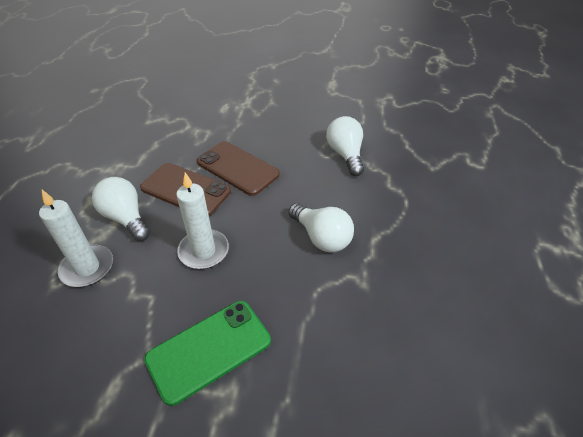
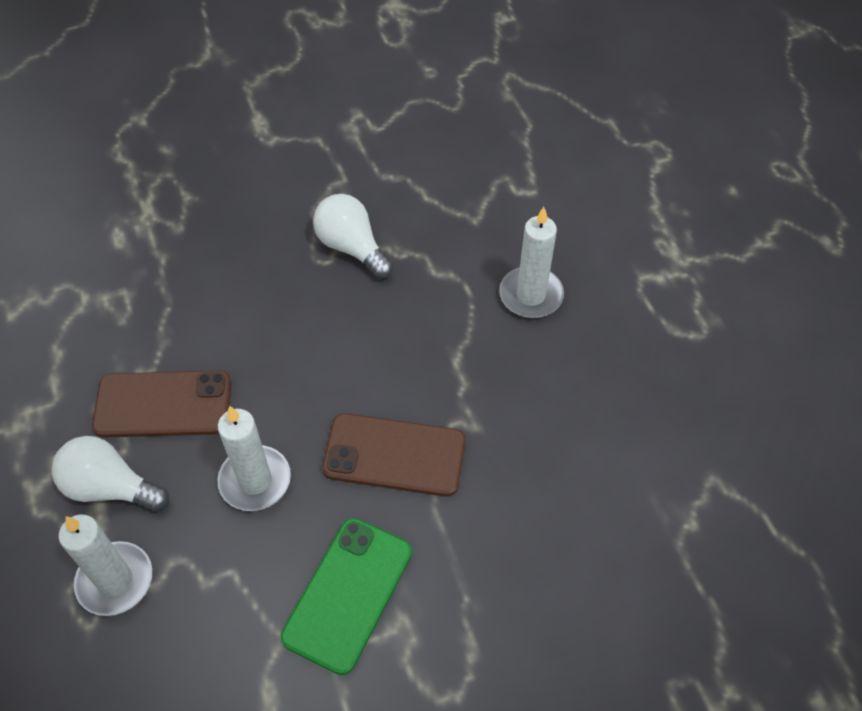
camera: 30 degrees left, 10 degrees up
(238, 168) = (214, 336): brown phone -> brown phone (394, 455)
(321, 237) = (392, 389): white light bulb -> none
(449, 222) = (531, 295): none -> white candle

